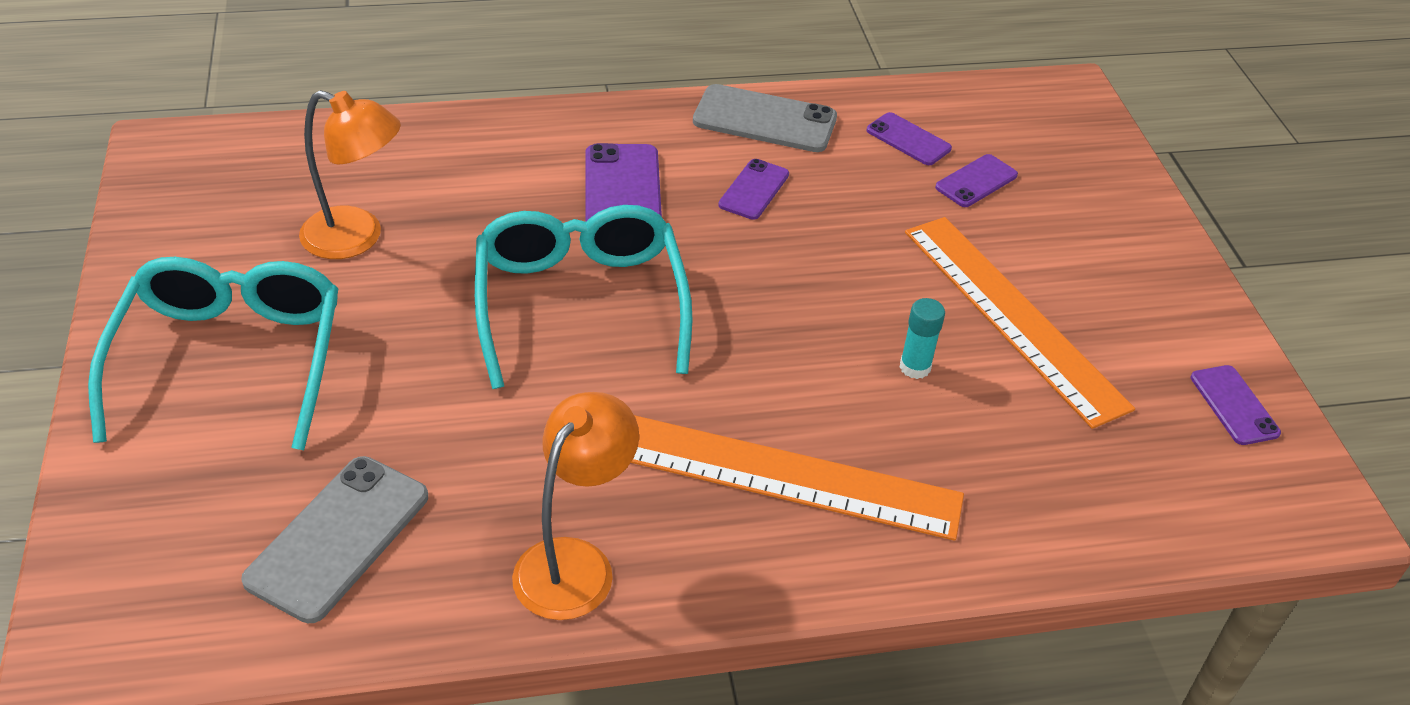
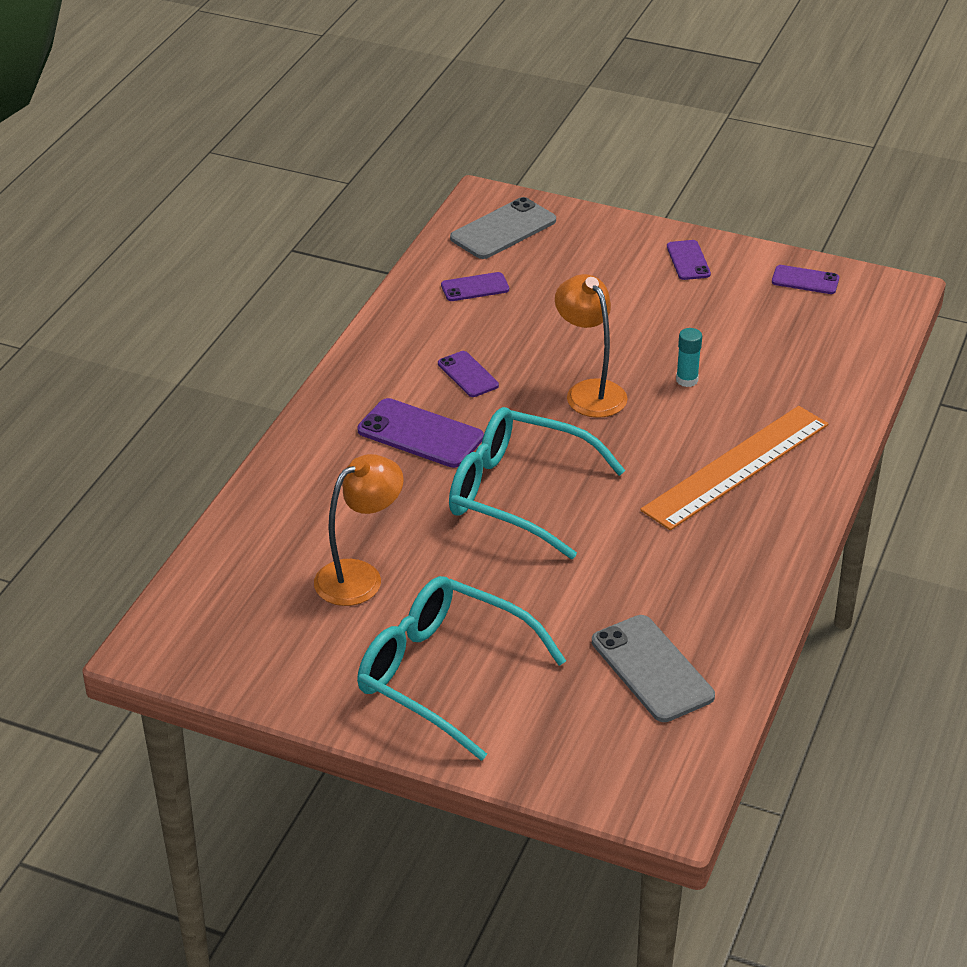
camera: 55 degrees left, 5 degrees down
(575, 562) = (742, 575): orange lamp -> orange lamp (589, 391)
(764, 120) = (396, 339): grey phone -> grey phone (503, 229)
(976, 181) = (542, 279): purple phone -> purple phone (688, 260)
(1013, 316) = (674, 323): orange ruler -> none

